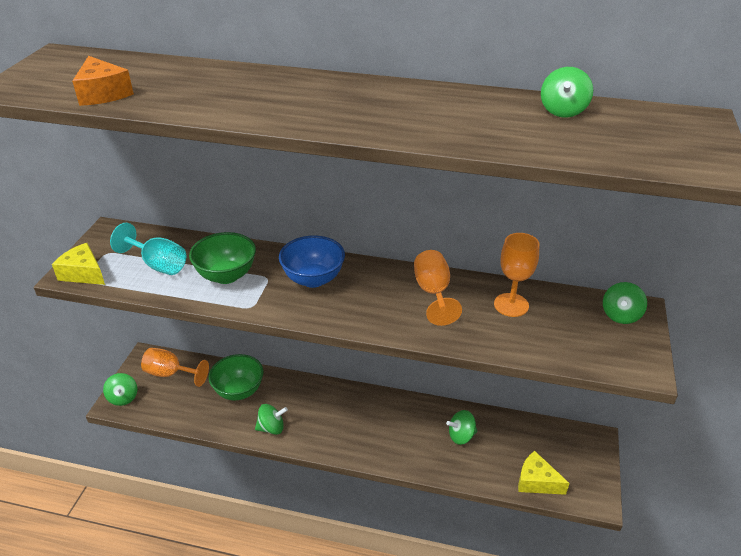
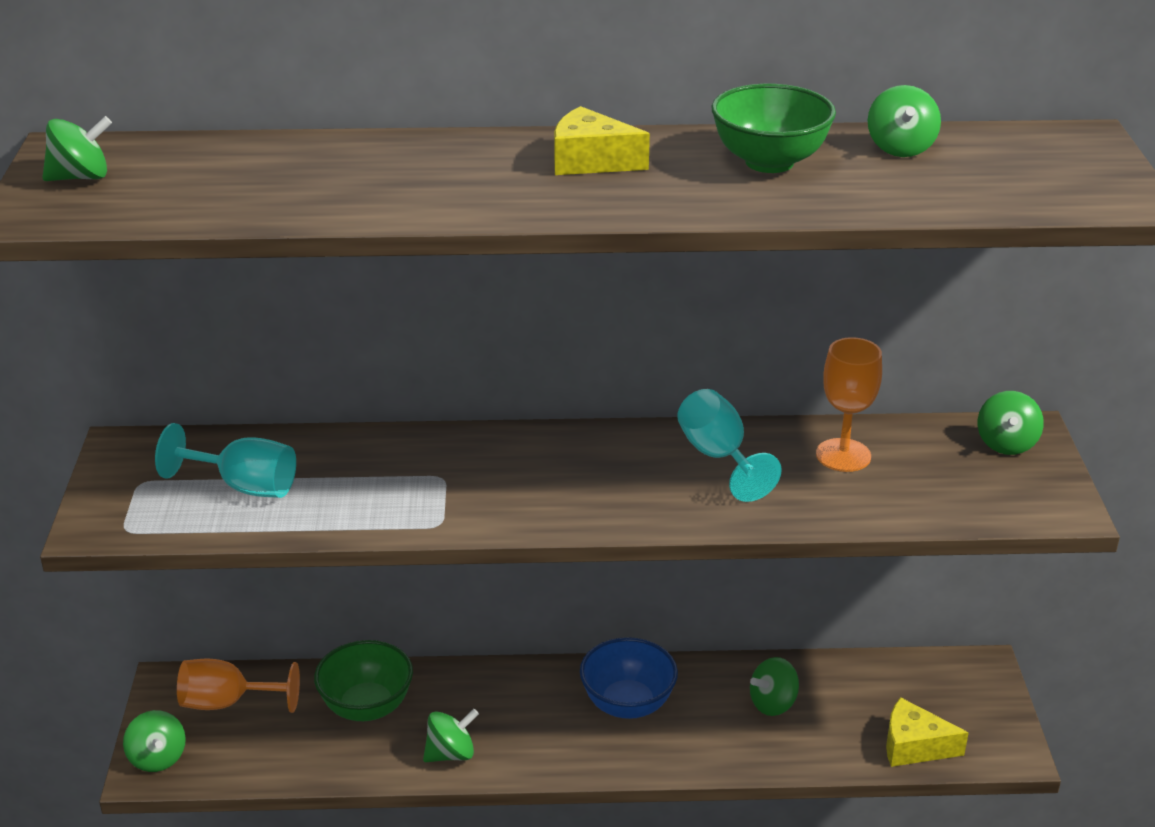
camera: 15 degrees left, 5 degrees down
(51, 71) = (81, 177): none -> green spinning top
(83, 273) = (119, 521): yellow cheese -> yellow cheese (590, 161)
(103, 93) = (202, 203): orange cheese -> none
(226, 275) = (372, 485): green bowl -> green bowl (769, 162)
(313, 279) = (519, 467): blue bowl -> blue bowl (627, 704)
(433, 293) = (718, 457): orange goblet -> turquoise goblet

